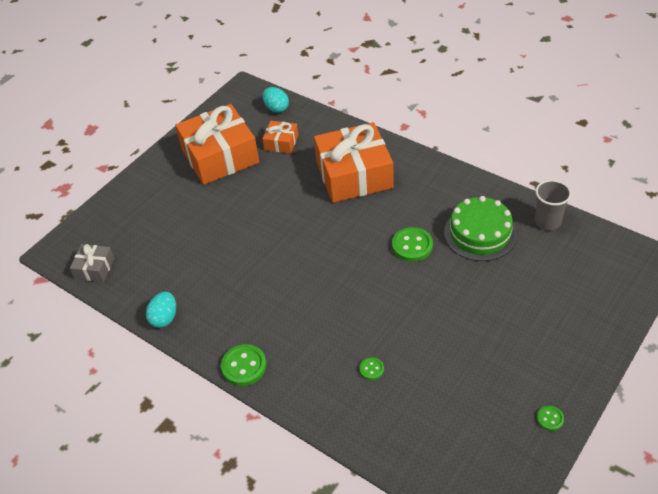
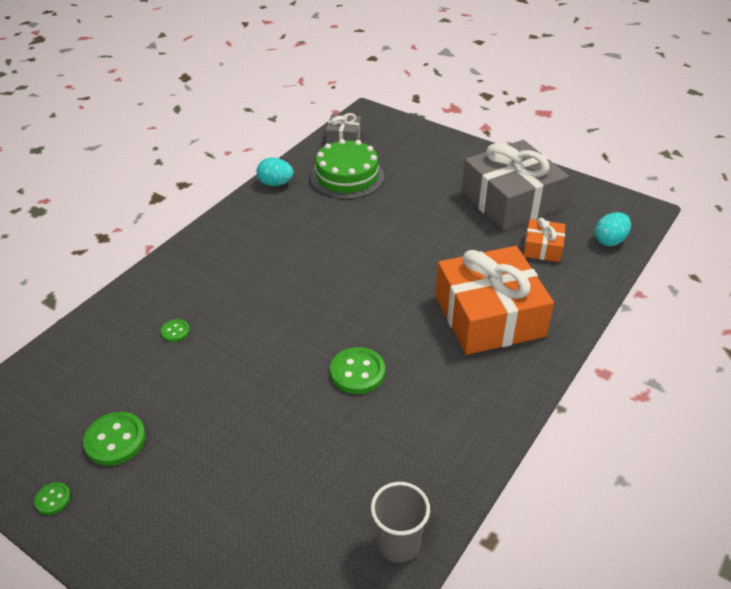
camera: 85 degrees right, 5 degrees down
(220, 156) = (511, 200): orange gift -> grey gift
(244, 366) = (205, 237): green button -> green button (115, 440)
(480, 233) = (376, 449): green cake -> green cake (347, 176)

